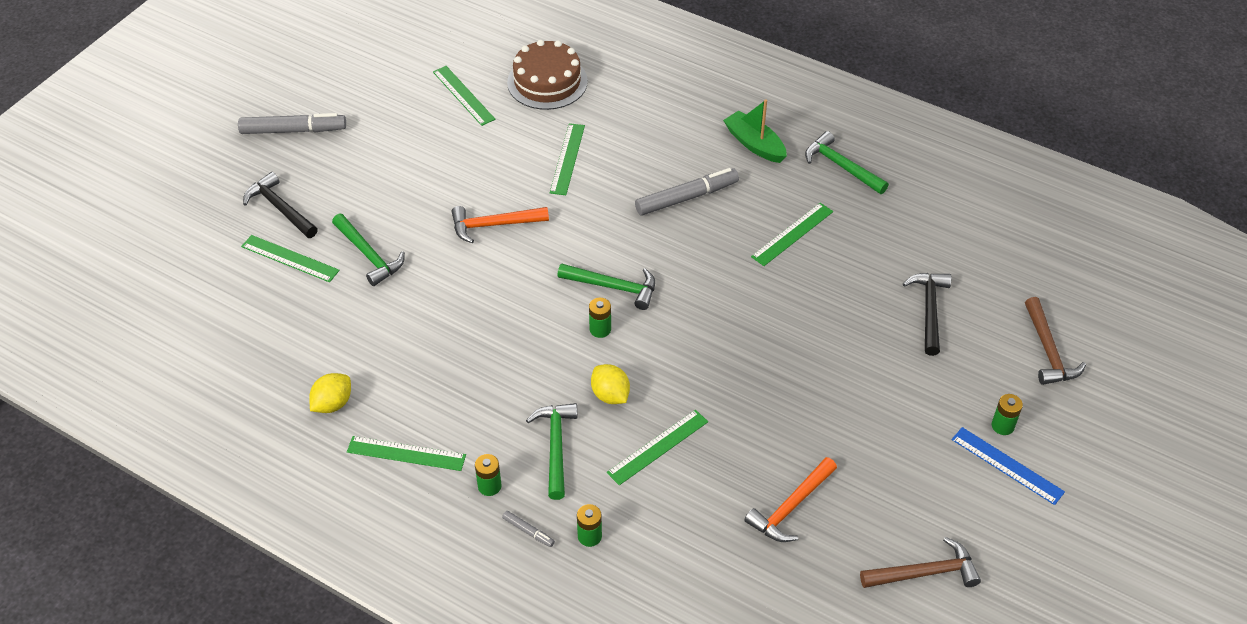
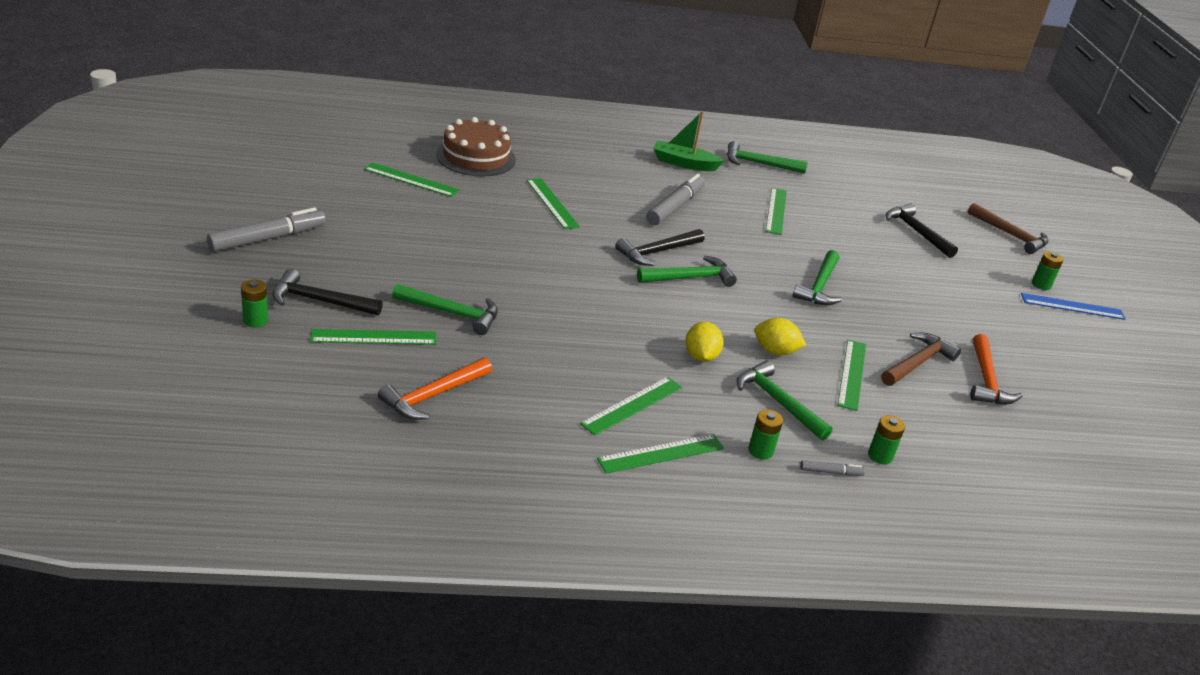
camera: 40 degrees left, 15 degrees down
(333, 404) = (548, 439): yellow lemon -> yellow lemon (700, 356)
(428, 400) = (632, 405): none -> green ruler
(494, 225) = (542, 262): orange hammer -> orange hammer (433, 395)
(600, 329) = (714, 309): green battery -> green battery (255, 320)
(612, 247) = (657, 252): none -> black hammer
(736, 340) = (819, 286): none -> green hammer
(925, 573) = (1112, 388): brown hammer -> brown hammer (917, 363)

